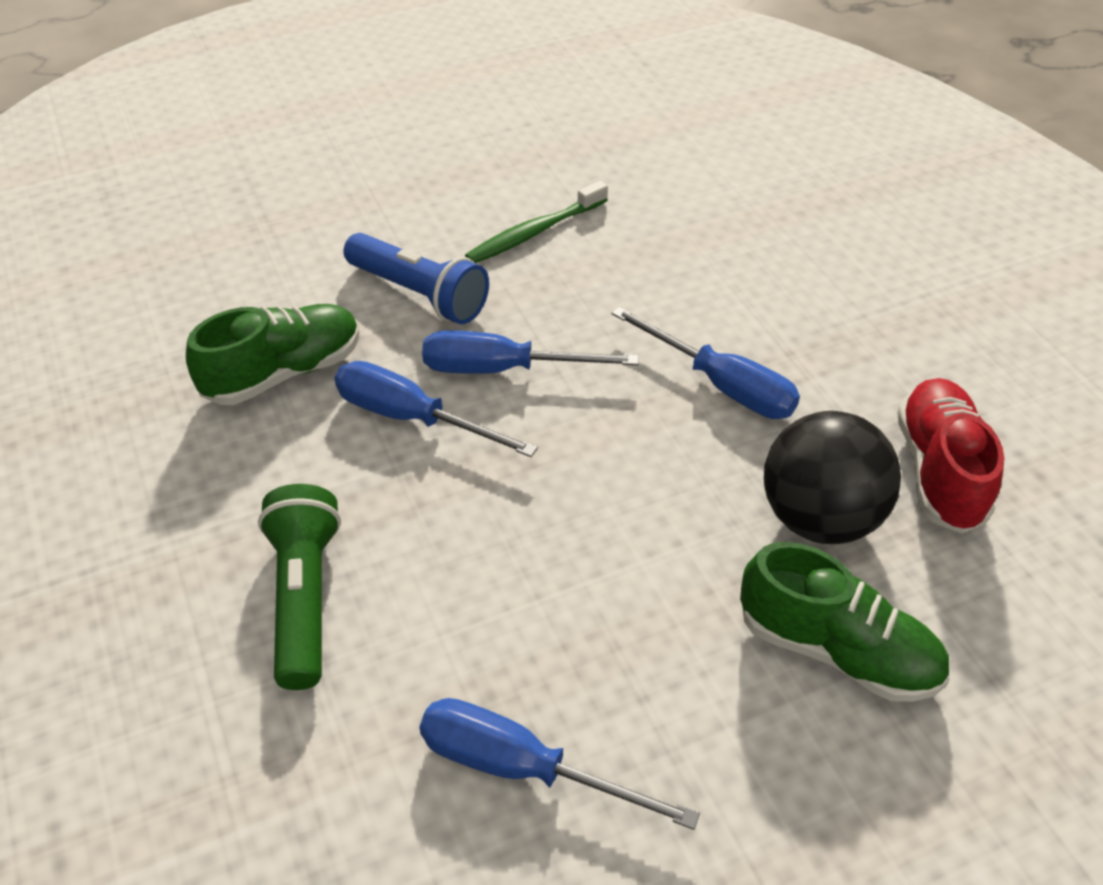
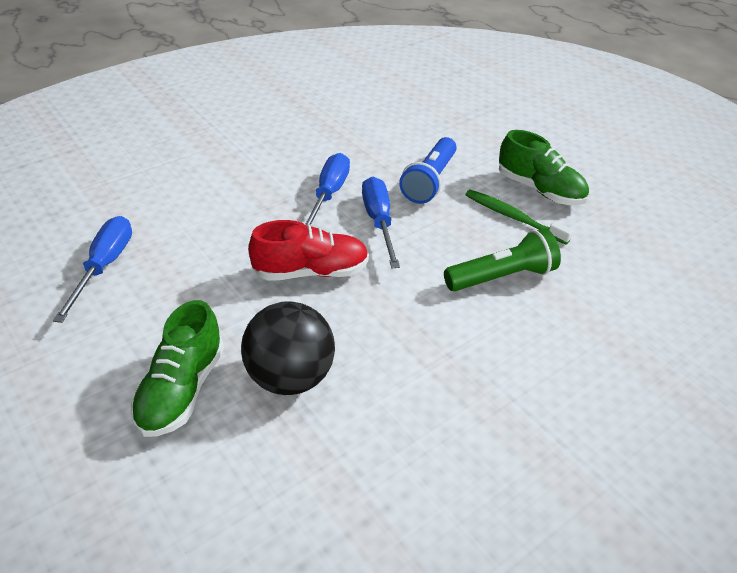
camera: 75 degrees right, 5 degrees down
(284, 373) = (347, 148): green shoe -> green shoe (539, 190)
(305, 597) = (201, 183): green flashlight -> green flashlight (502, 277)
(721, 385) = (400, 319): blue screwdriver -> none
(939, 470) = (352, 448): red shoe -> red shoe (311, 272)

